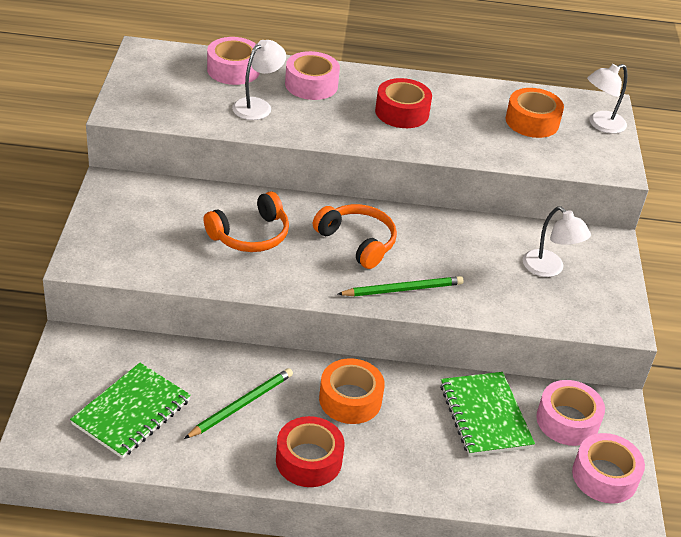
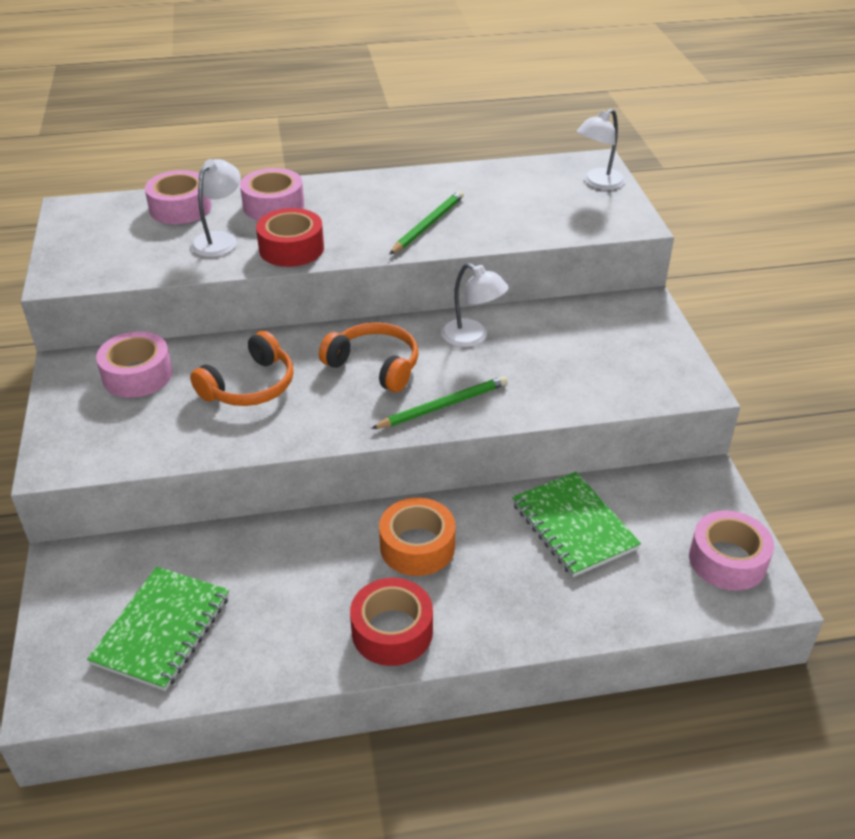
camera: 10 degrees left, 0 degrees up
(241, 405) = (292, 586): green pencil -> green pencil (428, 225)
(402, 112) = (383, 214): red tape -> red tape (291, 248)
(532, 122) = (526, 195): orange tape -> none
(549, 269) = (593, 346): white lamp -> white lamp (472, 337)
(567, 421) = (664, 508): pink tape -> pink tape (137, 375)

